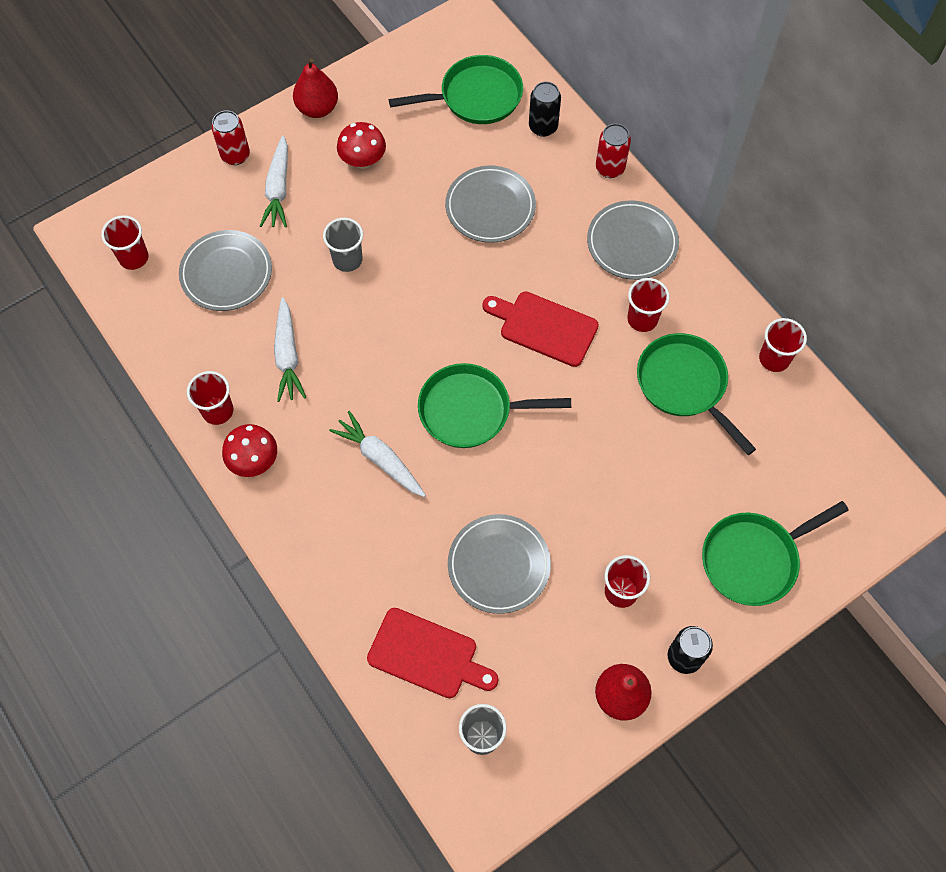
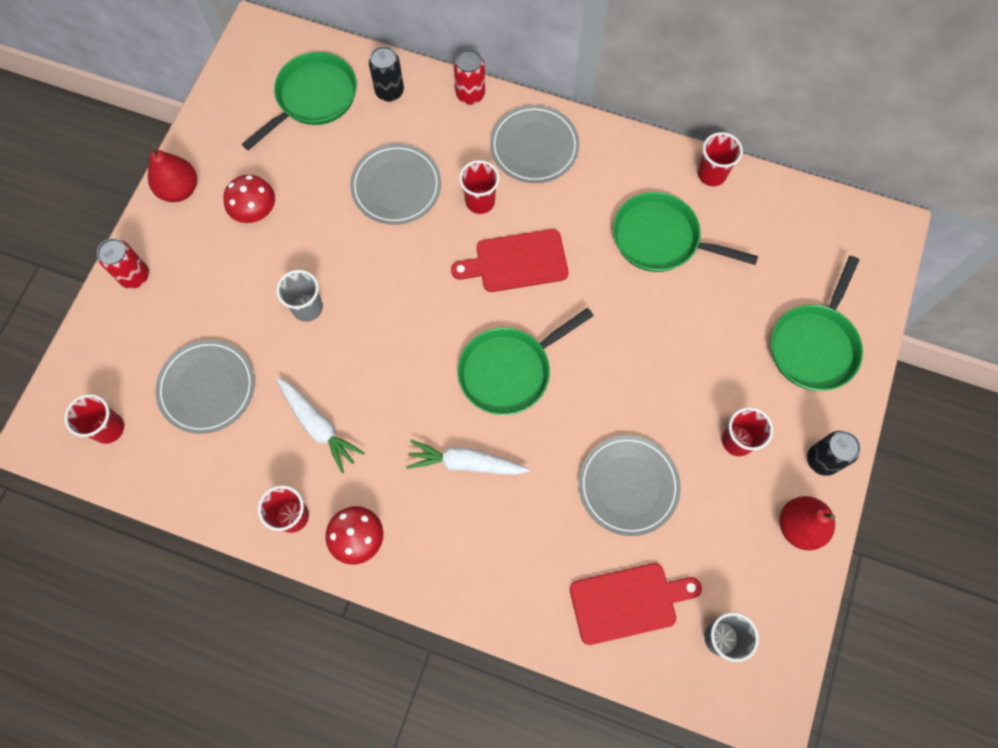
camera: 35 degrees left, 5 degrees up
(278, 189) = (198, 283): white carrot -> none
(642, 319) = (589, 205): red cup -> red cup (480, 201)

